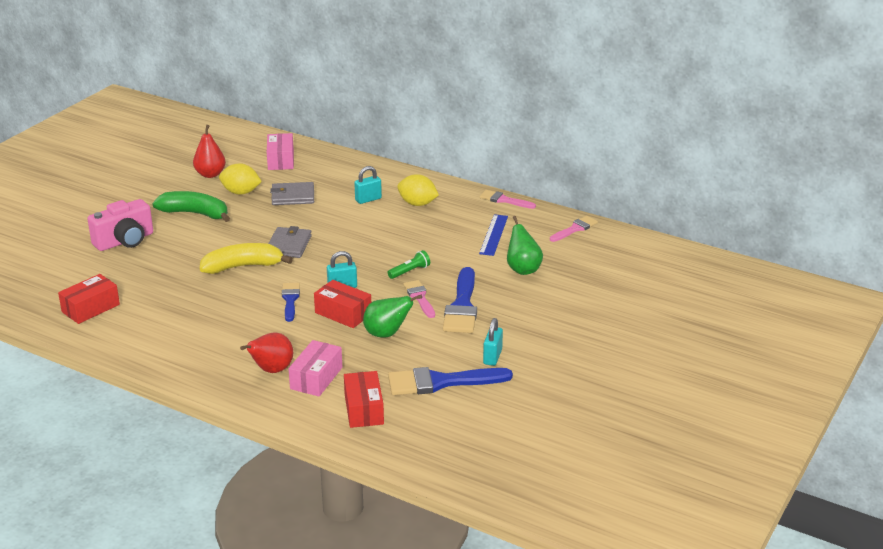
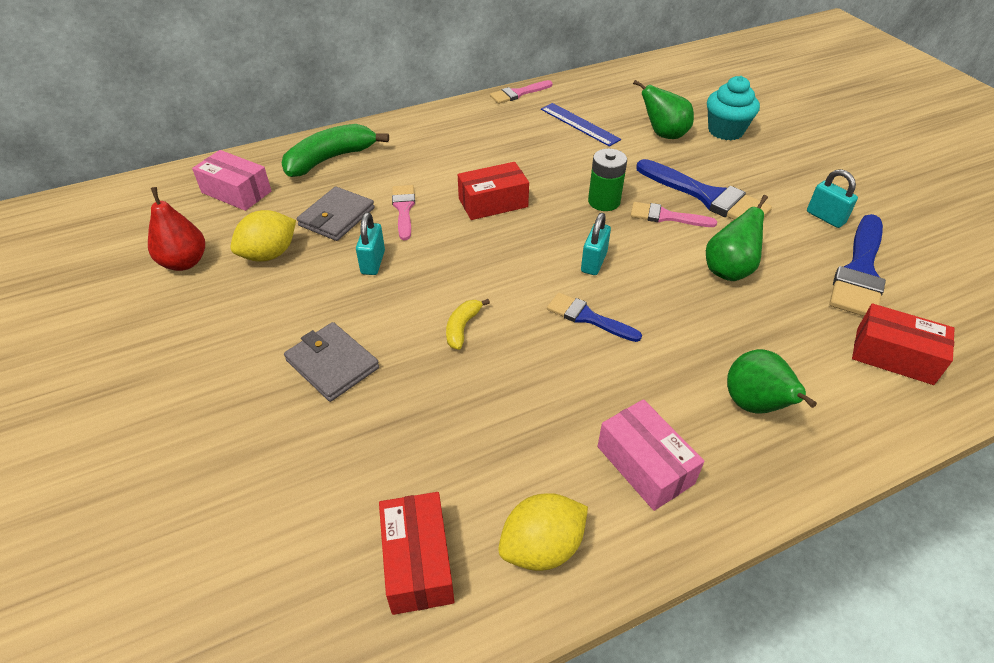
camera: 55 degrees left, 15 degrees up
(125, 241) = (253, 428): pink camera -> none
(195, 213) = (269, 318): green banana -> green banana (330, 159)
(243, 266) = (462, 327): yellow banana -> yellow banana, size x0.50
(271, 370) = (755, 405): red pear -> green pear
(288, 245) = (451, 266): grey wallet -> grey wallet (332, 364)
(316, 378) = (798, 369): pink box -> pink box (645, 465)
(343, 313) = (657, 286): red box -> red box (493, 203)
(368, 199) = (415, 168): turquoise padlock -> turquoise padlock (373, 262)
(409, 271) = (604, 201): green flashlight -> green battery
(417, 204) = (464, 142): yellow lemon -> yellow lemon (542, 547)
(562, 292) = (725, 131): none -> turquoise cupcake
(575, 229) = (614, 81): pink brush -> pink brush (404, 209)

